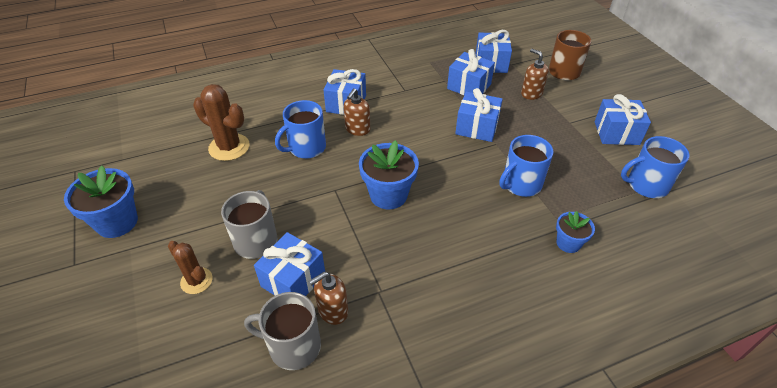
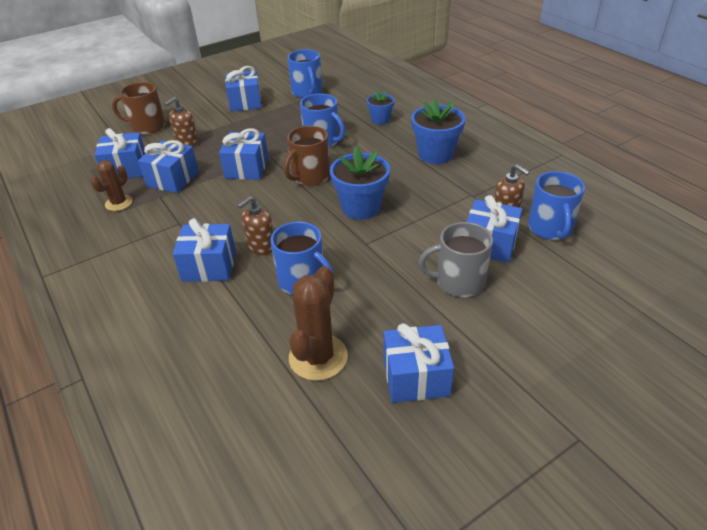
camera: 100 degrees left, 5 degrees down
(117, 222) = (496, 426): blue flower pot -> blue flower pot (435, 154)
(181, 191) = (416, 377): none -> blue gift
(196, 281) = (530, 310): brown cactus -> brown cactus (119, 203)
(293, 346) = (550, 228): grey mug -> blue mug
(357, 129) = (261, 247): brown soap dispenser -> brown soap dispenser turned 120 degrees clockwise
(452, 167) = (310, 176): none -> brown mug

